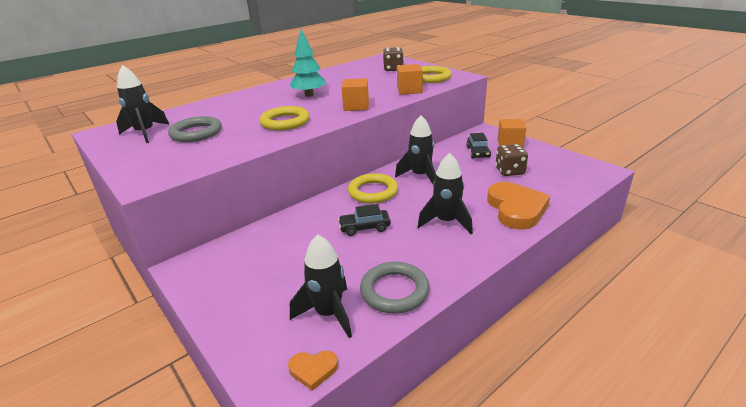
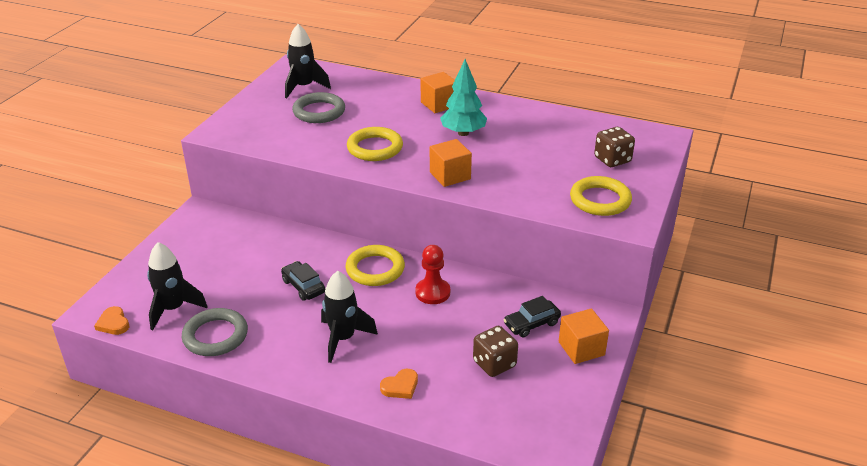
camera: 60 degrees right, 5 degrees up
(409, 90) = (534, 196): orange cube -> orange cube (439, 104)
(420, 176) = (432, 292): black rocket -> red pawn
(516, 209) = (400, 386): orange heart -> orange heart, size x0.47

